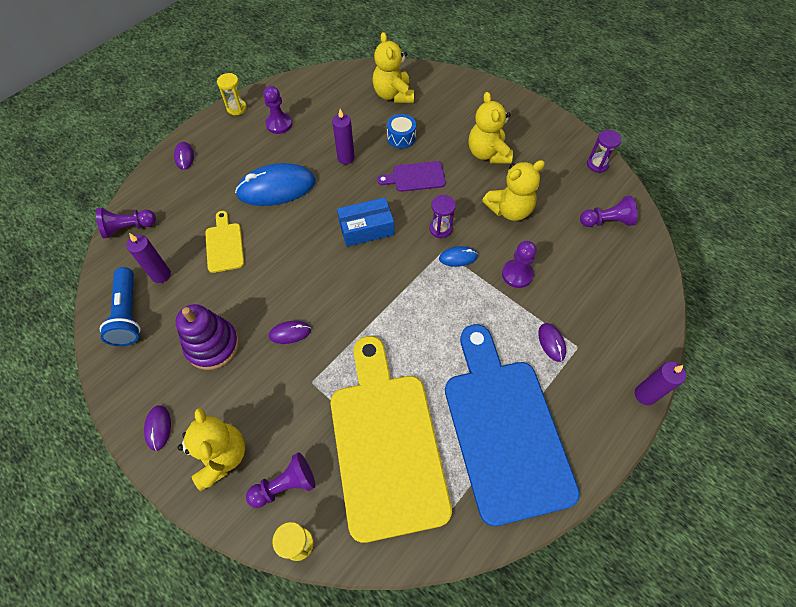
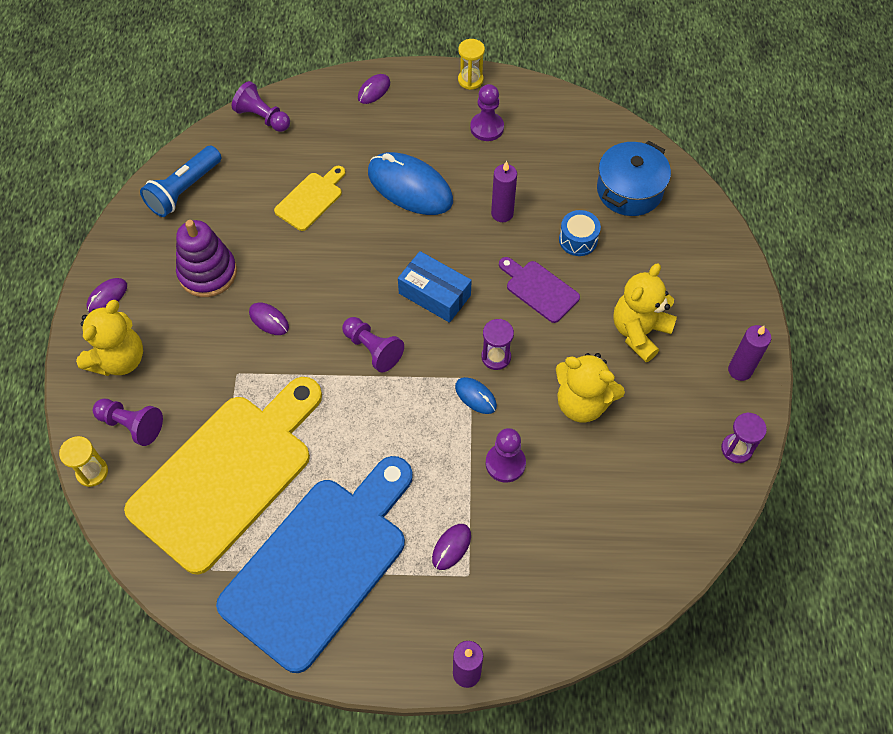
camera: 50 degrees right, 0 degrees up
(161, 275) = (239, 180): purple candle -> purple candle (740, 370)
(393, 95) = (629, 190): yellow teddy bear -> blue pot
(606, 221) = (660, 507): purple pawn -> purple pawn (373, 349)

